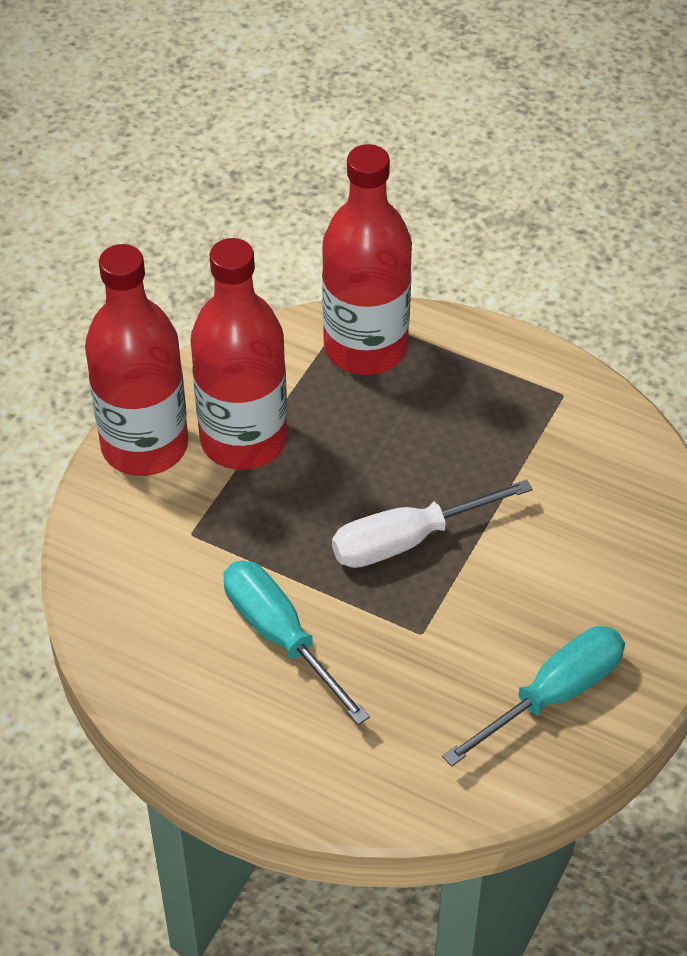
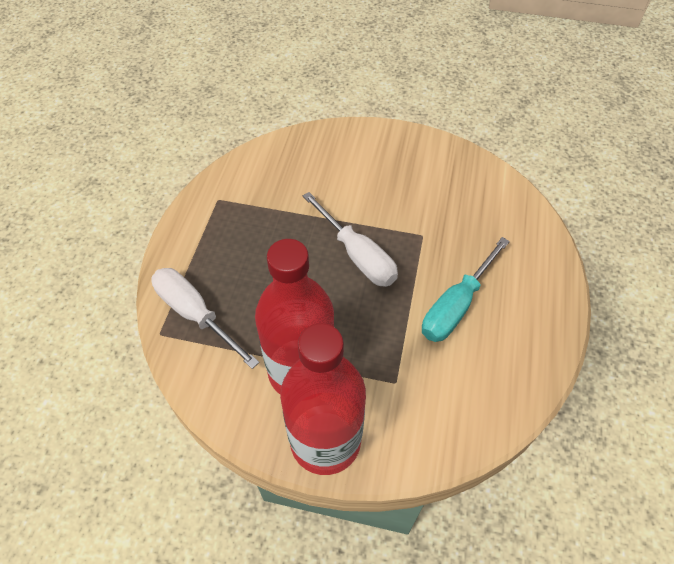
camera: 105 degrees left, 5 degrees up
(365, 348) = (195, 314): red bottle -> white screwdriver
(553, 695) = (437, 171): turquoise screwdriver -> none

